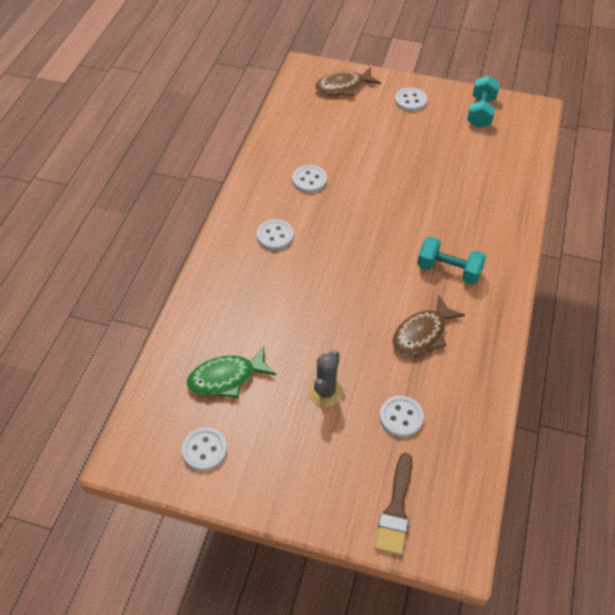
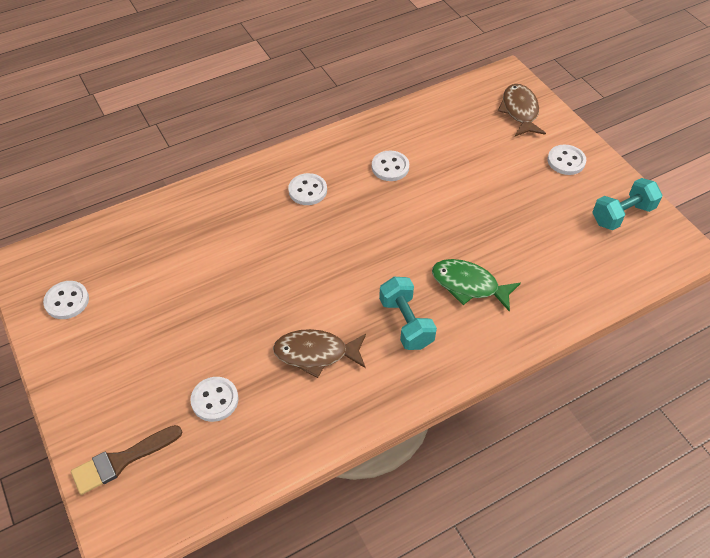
camera: 45 degrees right, 0 degrees up
(226, 378) = (142, 265): green fish -> green fish (469, 285)
(326, 392) = (190, 333): grey cactus -> none
(343, 87) = (520, 111): brown fish -> brown fish turned 60 degrees clockwise

